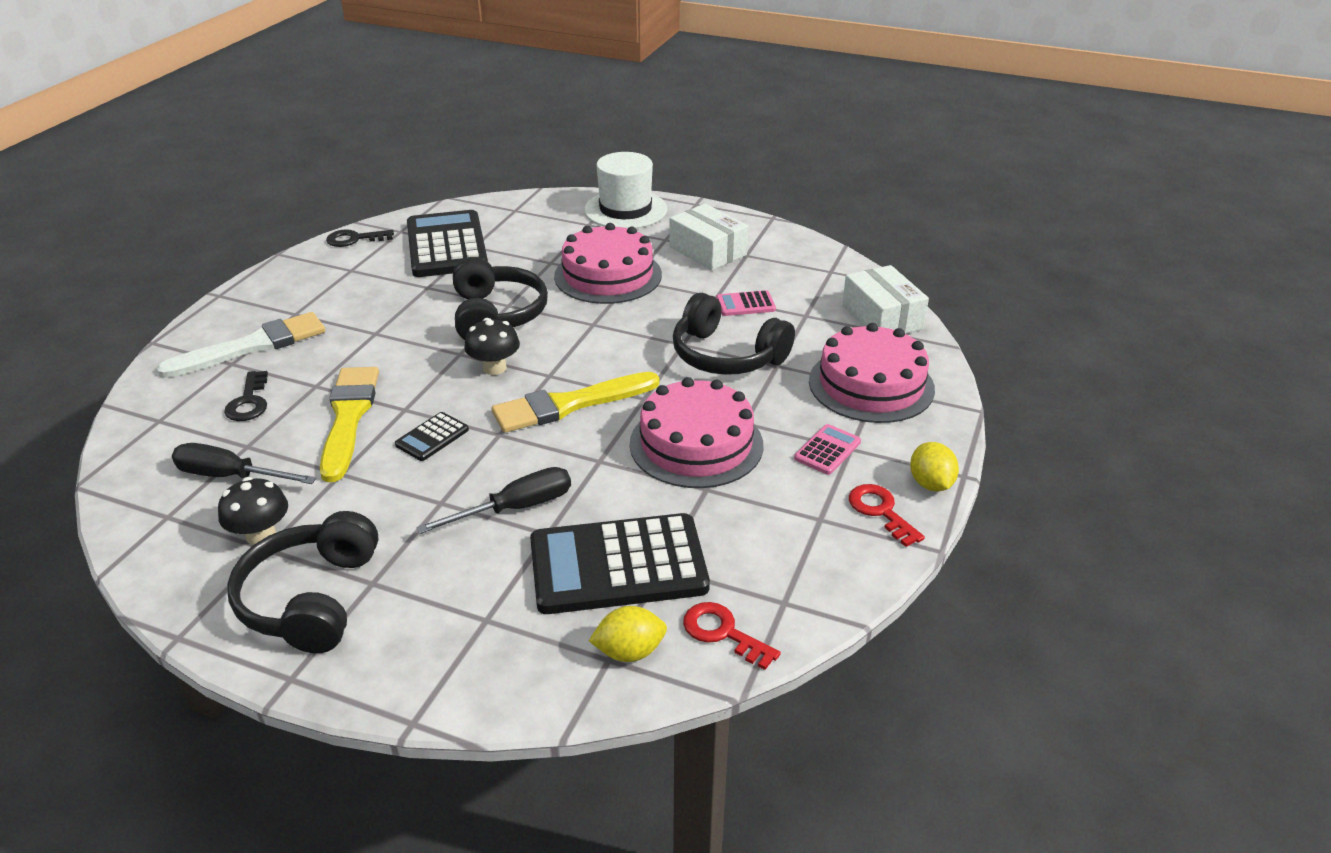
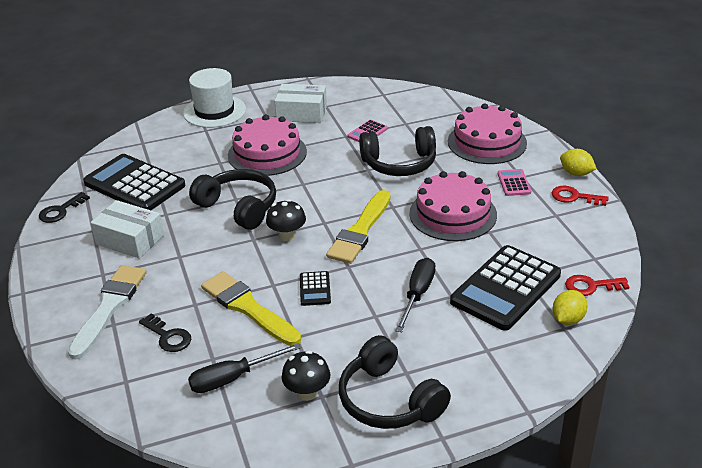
camera: 40 degrees left, 0 degrees up
(882, 317) = (443, 106): white box -> white box (130, 240)

